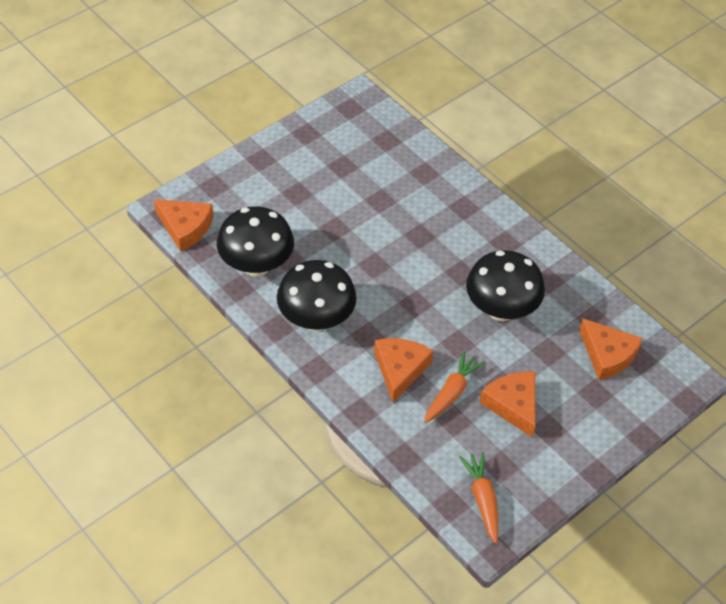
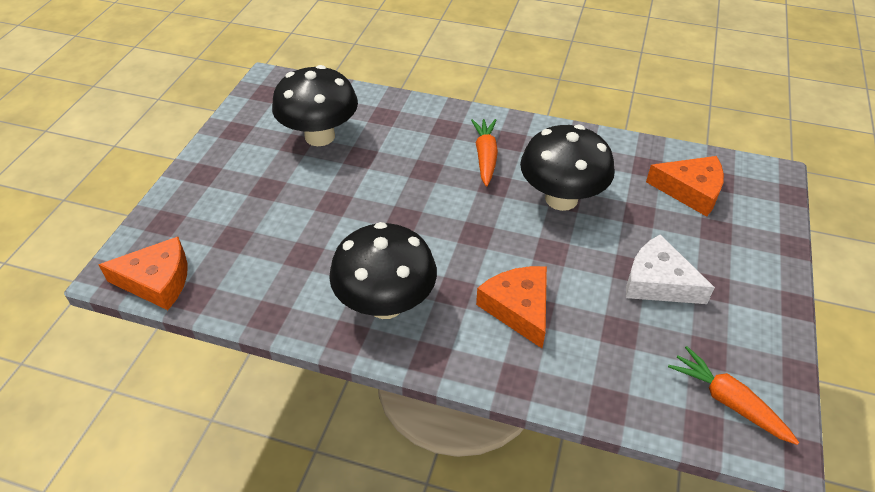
camera: 30 degrees left, 5 degrees down
(256, 265) = (273, 280): black mushroom -> black mushroom (320, 136)
(451, 392) = (590, 303): orange carrot -> orange carrot (485, 156)
(513, 405) = (658, 282): orange cheese -> white cheese

